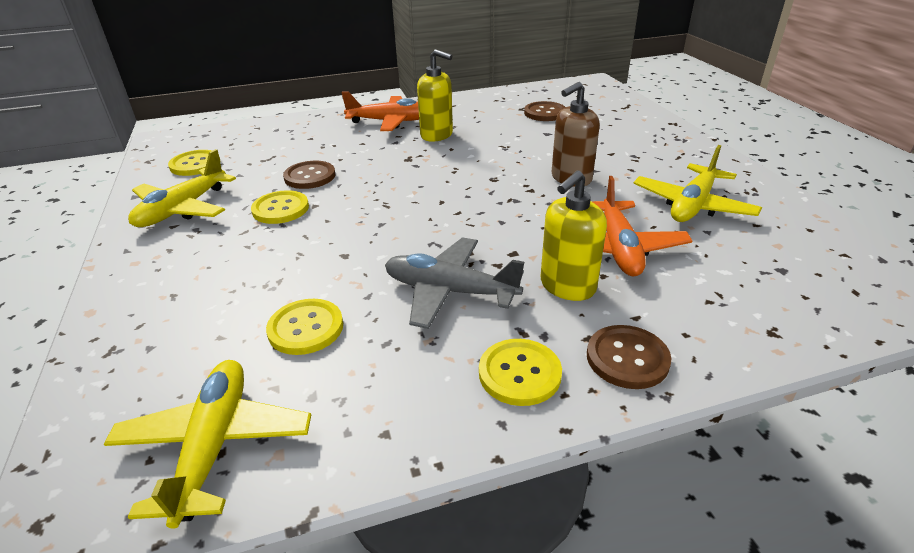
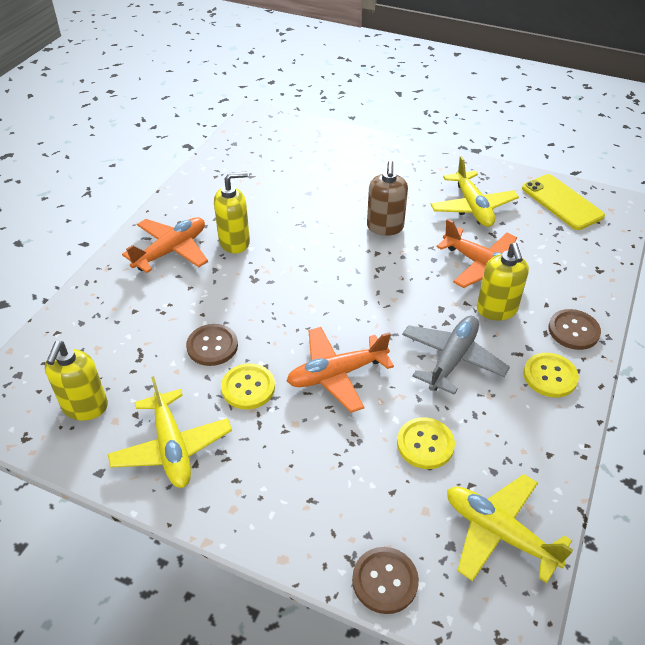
camera: 50 degrees left, 10 degrees up
(195, 164) = (85, 407): yellow button -> yellow soap dispenser
(345, 239) = (336, 374): none -> orange plane
(450, 291) = (452, 359): grey plane -> grey plane turned 150 degrees clockwise
(545, 113) = (275, 171): brown button -> brown button (385, 581)
(827, 252) = (562, 202): none -> yellow phone

